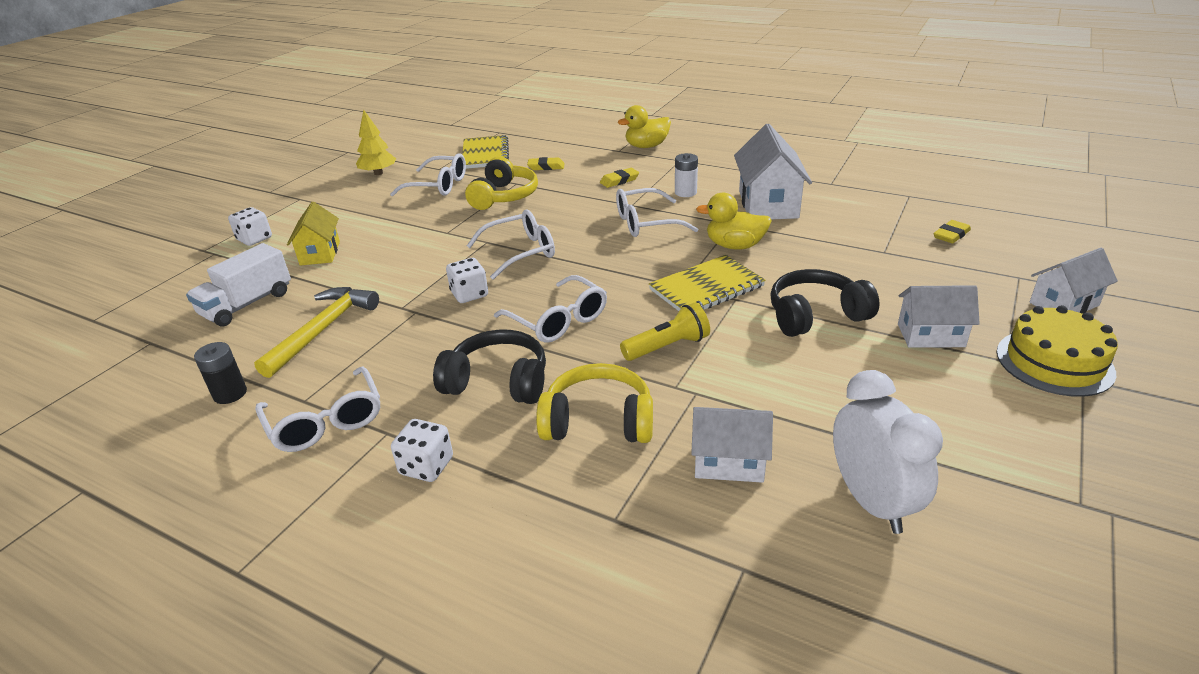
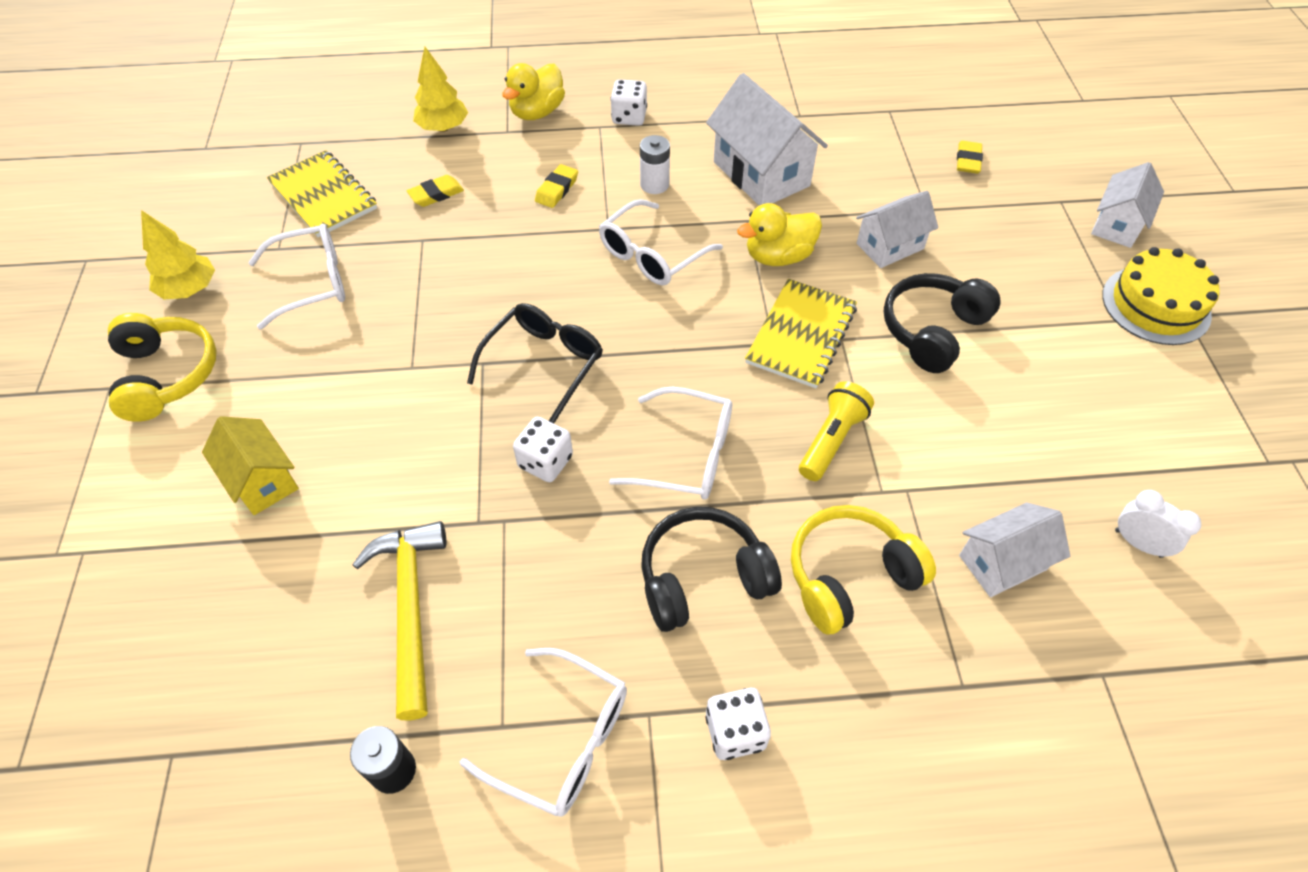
camera: 35 degrees left, 20 degrees up
(247, 304) = (249, 619): white truck -> none
(254, 239) = (122, 497): white dice -> white dice (629, 117)
(504, 196) = (429, 271): yellow headphones -> yellow headphones (166, 375)
(519, 252) = (543, 365): white glasses -> black glasses
(583, 141) = (443, 128): none -> yellow tree
(871, 501) = (1138, 543): white clock -> white clock, size x0.56
(930, 335) = (1045, 314): white house -> white house (890, 246)

